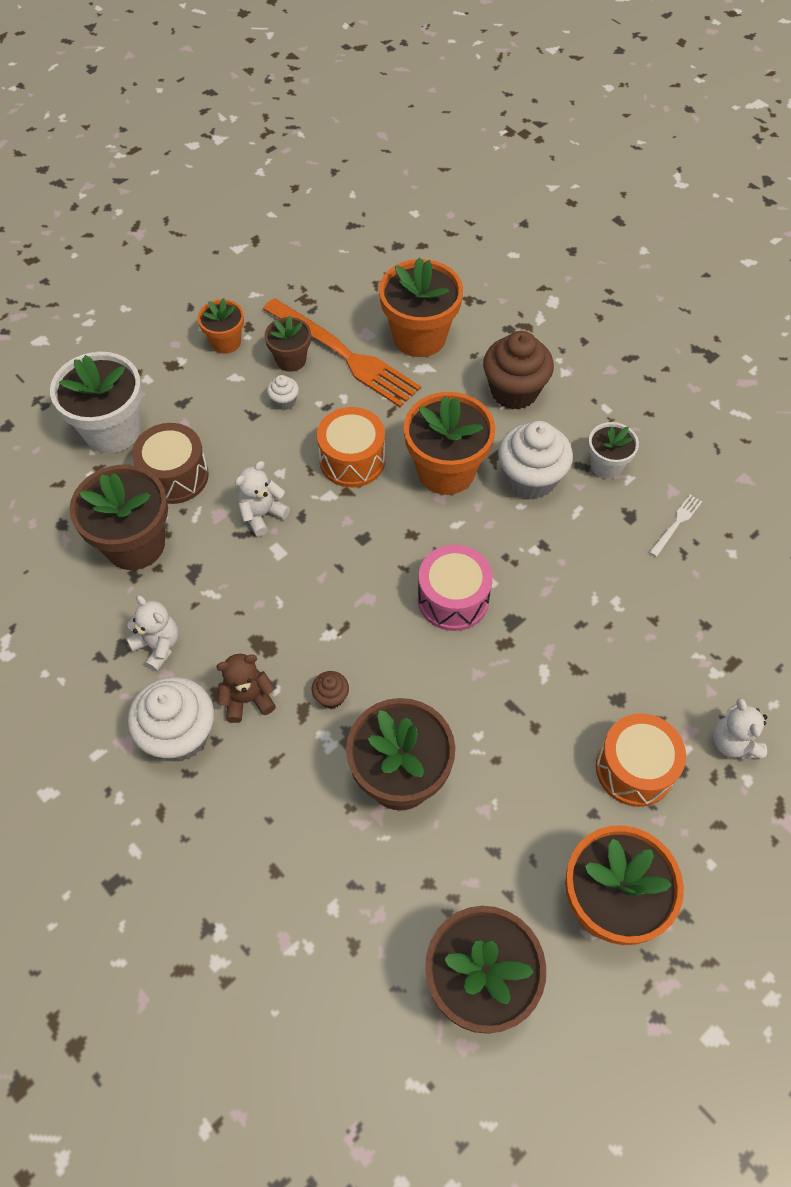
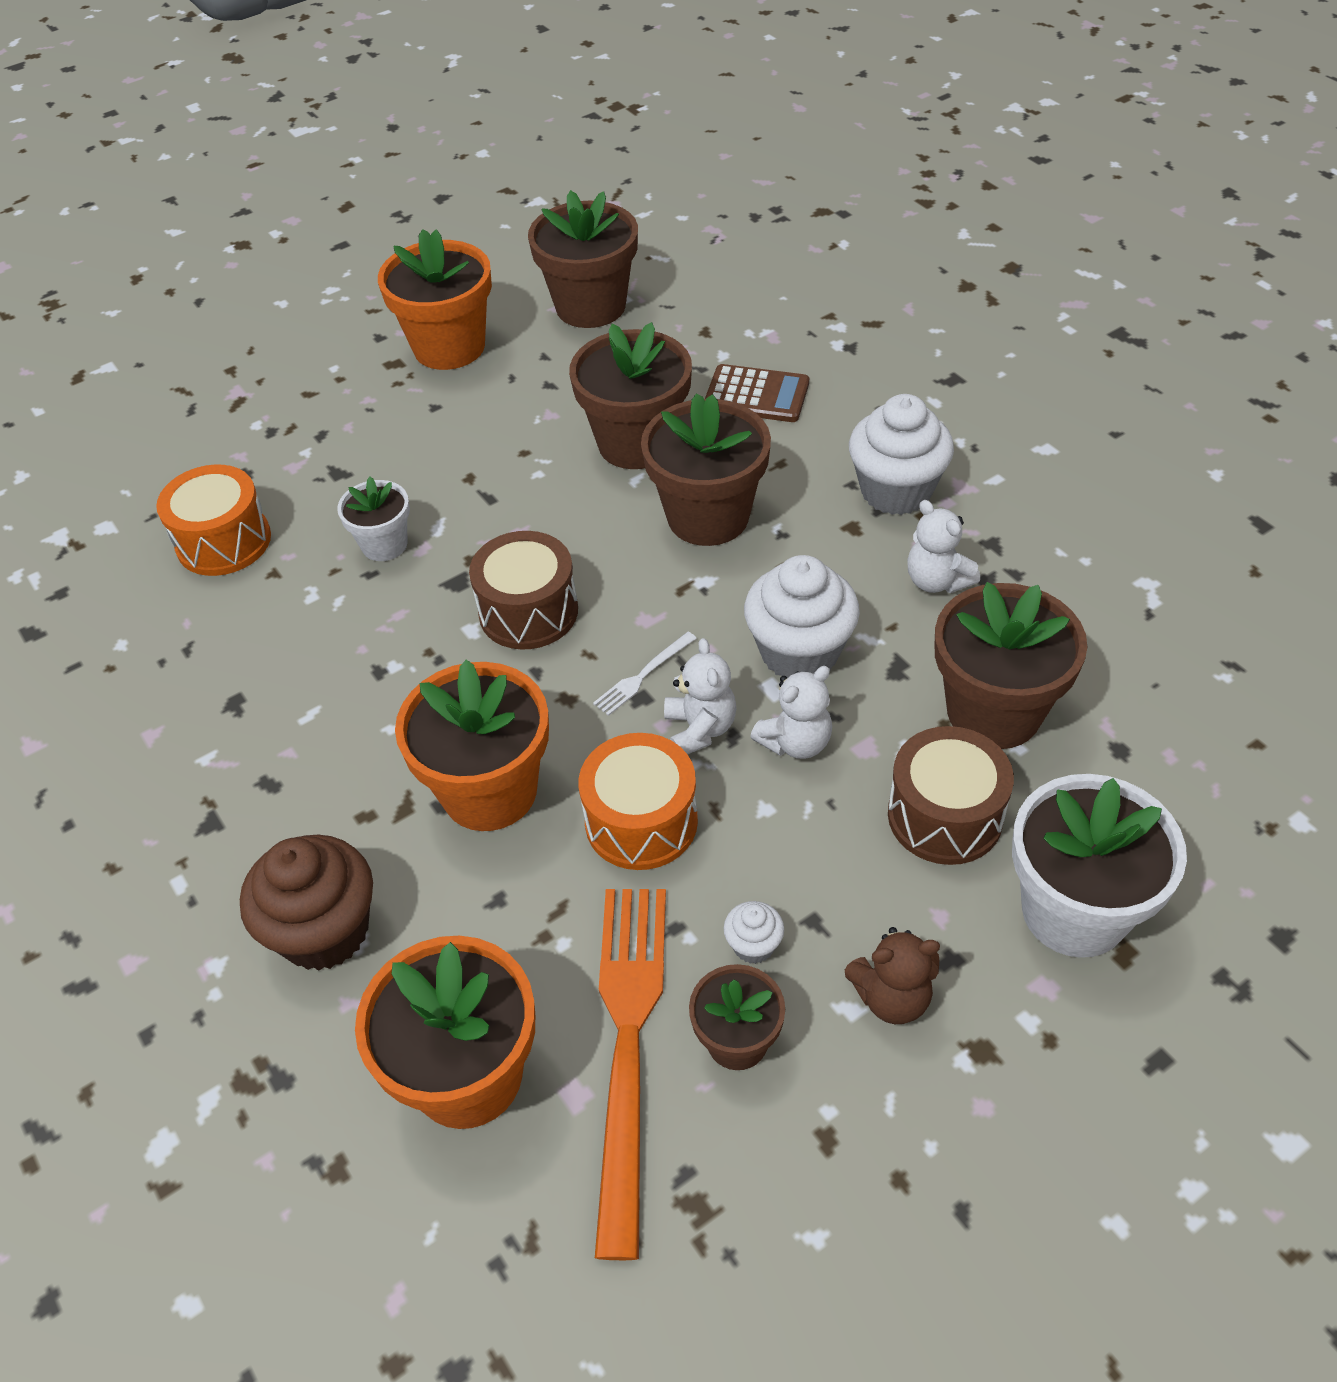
camera: 170 degrees left, 10 degrees down
(226, 342) = (874, 1100): orange flower pot -> none
(247, 699) = (813, 520): brown teddy bear -> brown teddy bear (892, 997)
(297, 848) = (756, 395): none -> brown calculator
(331, 697) = (708, 517): brown cupcake -> brown flower pot
(344, 355) = (628, 1044): orange fork -> orange fork turned 45 degrees clockwise
(453, 599) = (528, 611): pink drum -> brown drum
(530, 479) = (359, 768): white cupcake -> white cupcake (799, 652)
(606, 465) = (230, 781): white flower pot -> white flower pot (384, 545)
(634, 768) = (373, 438): orange drum -> orange drum (224, 541)
(676, 524) = (174, 687): white fork -> white fork (643, 675)
(733, 742) = (251, 453): white teddy bear -> white teddy bear (700, 729)

